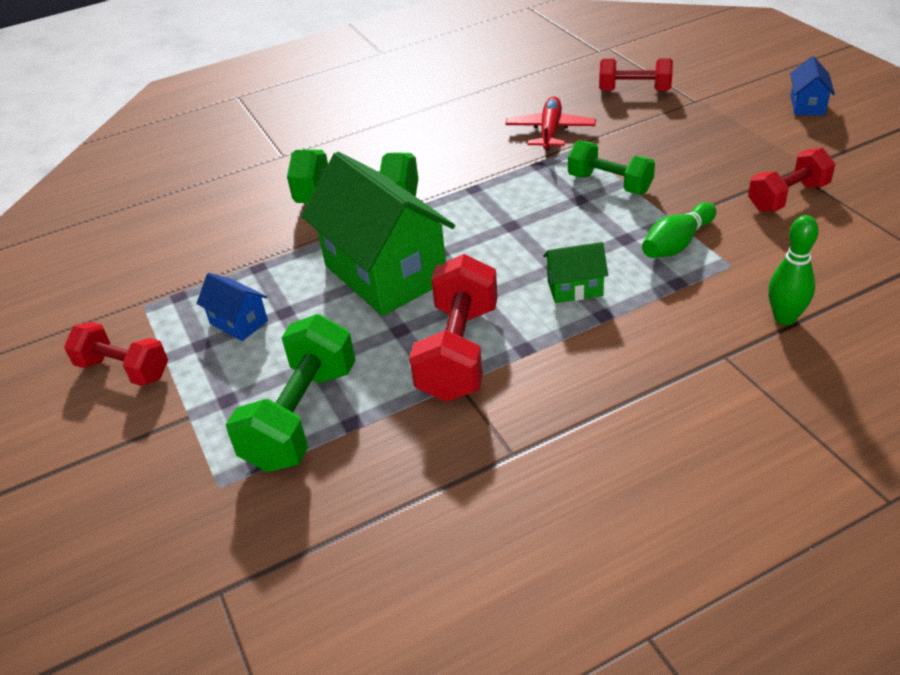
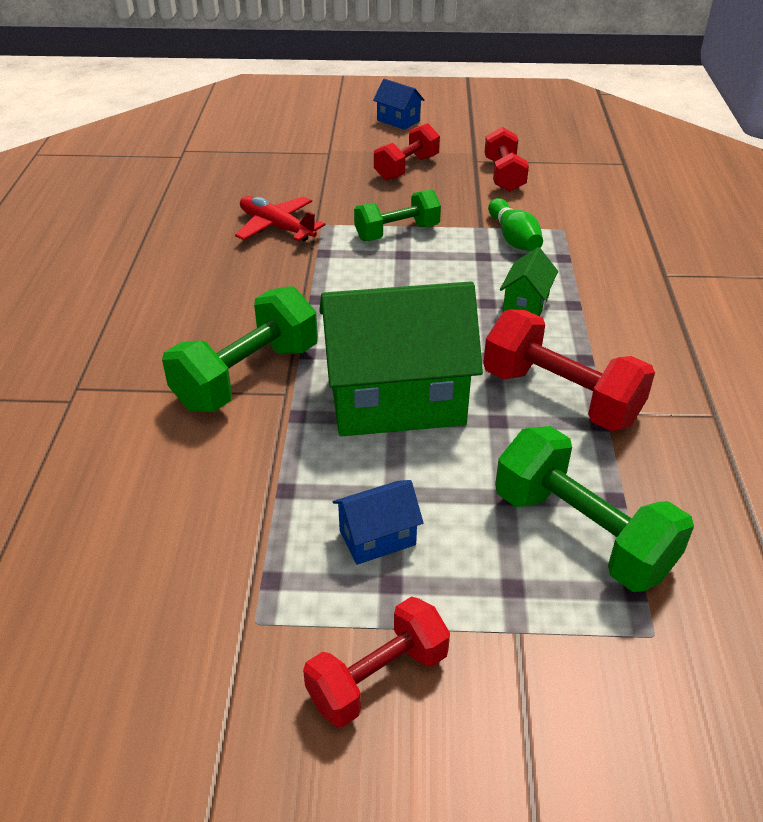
camera: 65 degrees left, 0 degrees up
(634, 90) = (272, 168): red dumbbell -> red dumbbell (406, 168)
(785, 318) = (642, 235): green bowling pin -> none

